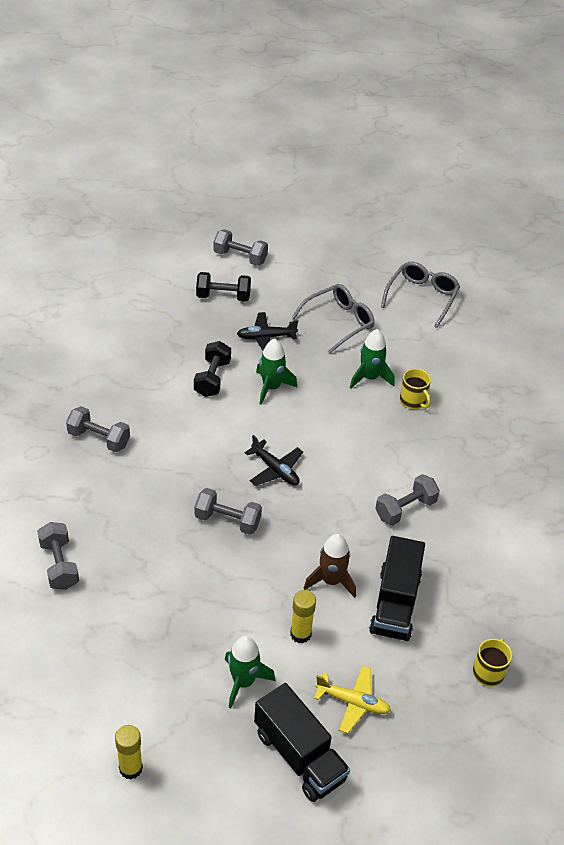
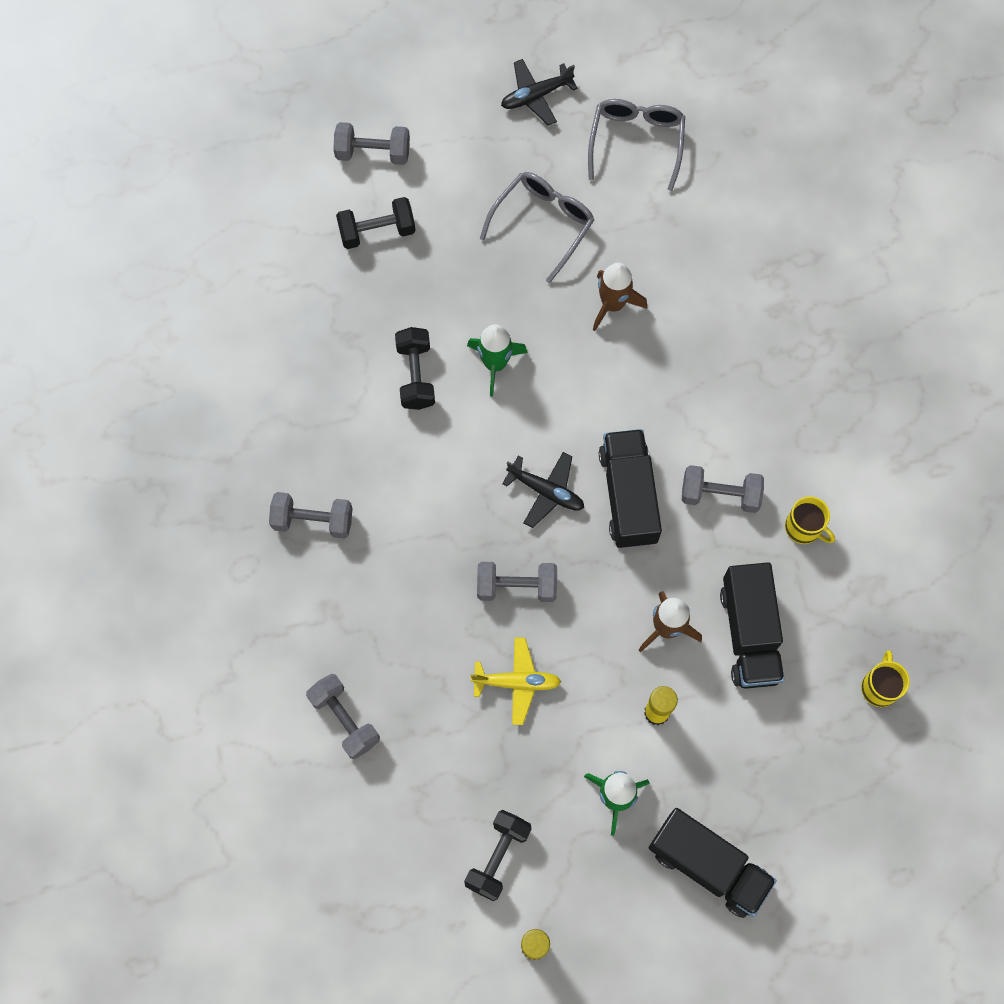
camera: 15 degrees left, 25 degrees up
(131, 694) = (498, 857): none -> black dumbbell
(266, 337) = (458, 283): black plane -> black plane (536, 95)
(335, 490) = (628, 496): none -> black truck
(353, 702) = (743, 779): yellow plane -> yellow plane (517, 682)
(370, 377) = (613, 304): green rocket -> brown rocket
(405, 509) = (720, 495): grey dumbbell -> grey dumbbell turned 60 degrees clockwise
(413, 401) = (678, 324): yellow mug -> yellow mug (804, 528)

